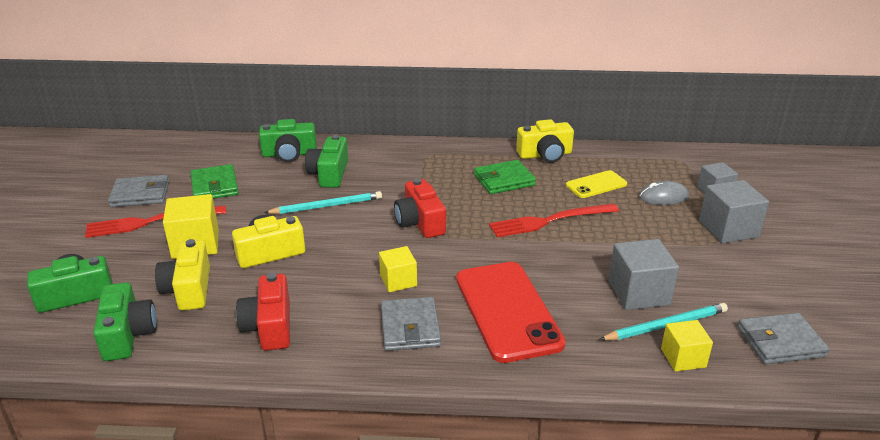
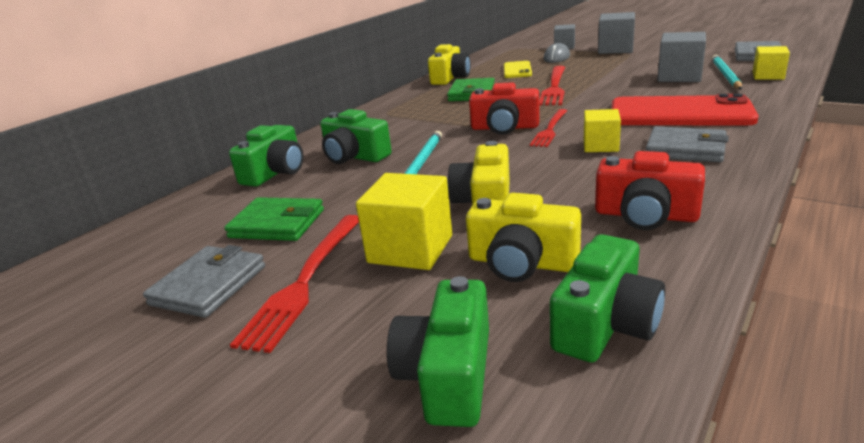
camera: 55 degrees left, 5 degrees down
(128, 334) = (605, 324): green camera -> green camera turned 105 degrees clockwise
(426, 246) = (550, 129): none -> red fork

